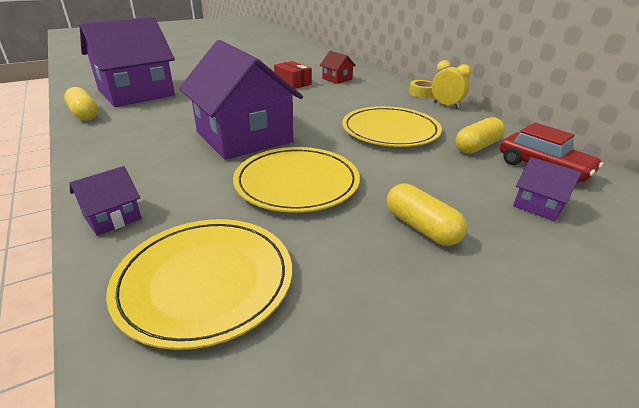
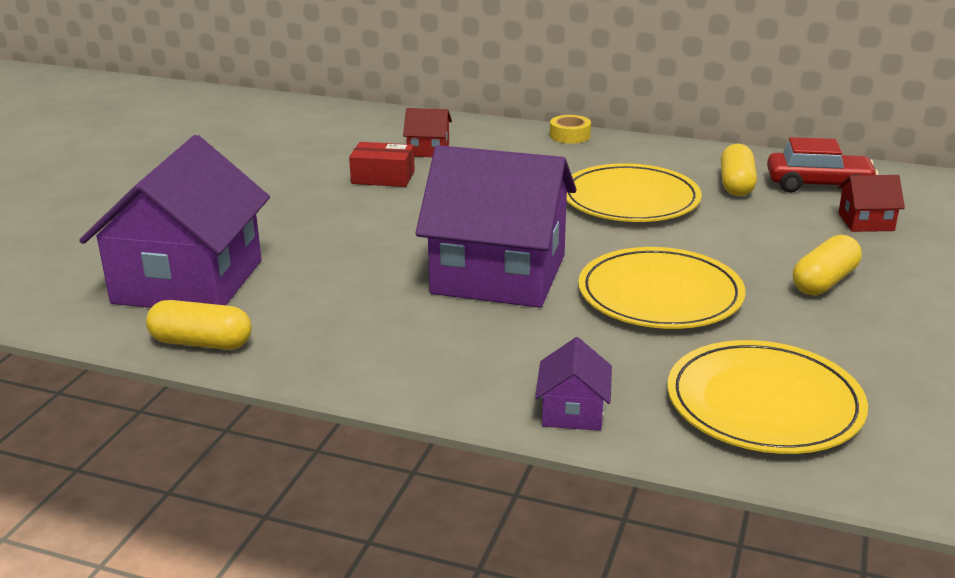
camera: 40 degrees left, 5 degrees down
(421, 227) = (824, 282): yellow capsule -> yellow capsule turned 60 degrees counterclockwise
(446, 105) = (624, 144): yellow clock -> none
(539, 205) = (865, 222): purple house -> red house

